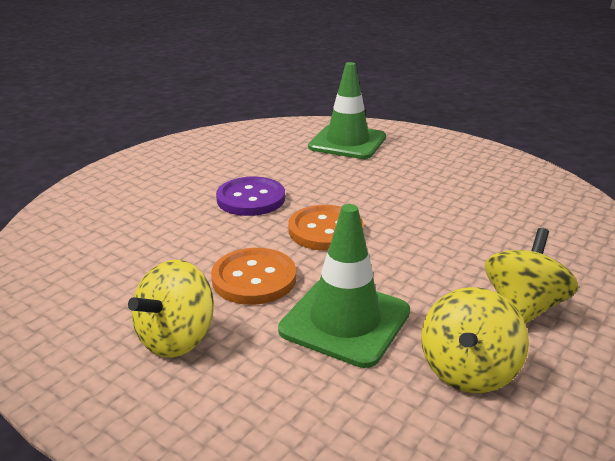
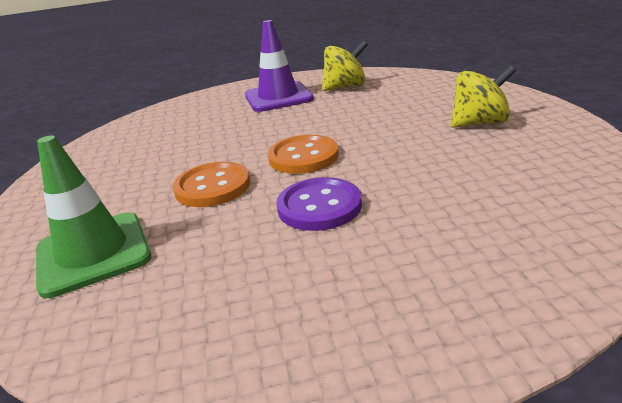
camera: 135 degrees left, 0 degrees up
(254, 278) = (399, 140): orange button -> orange button (212, 187)
(345, 321) = (372, 110): green traffic cone -> none
(523, 307) = (278, 97): yellow spinning top -> purple traffic cone

